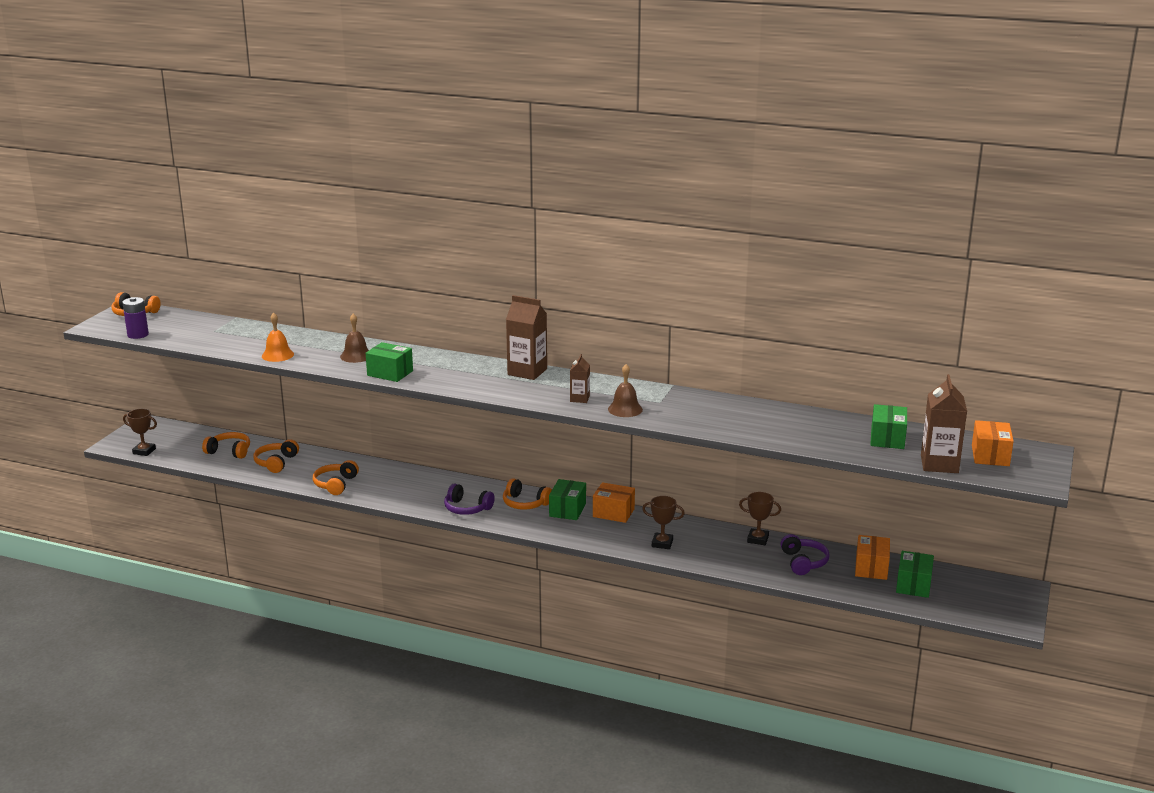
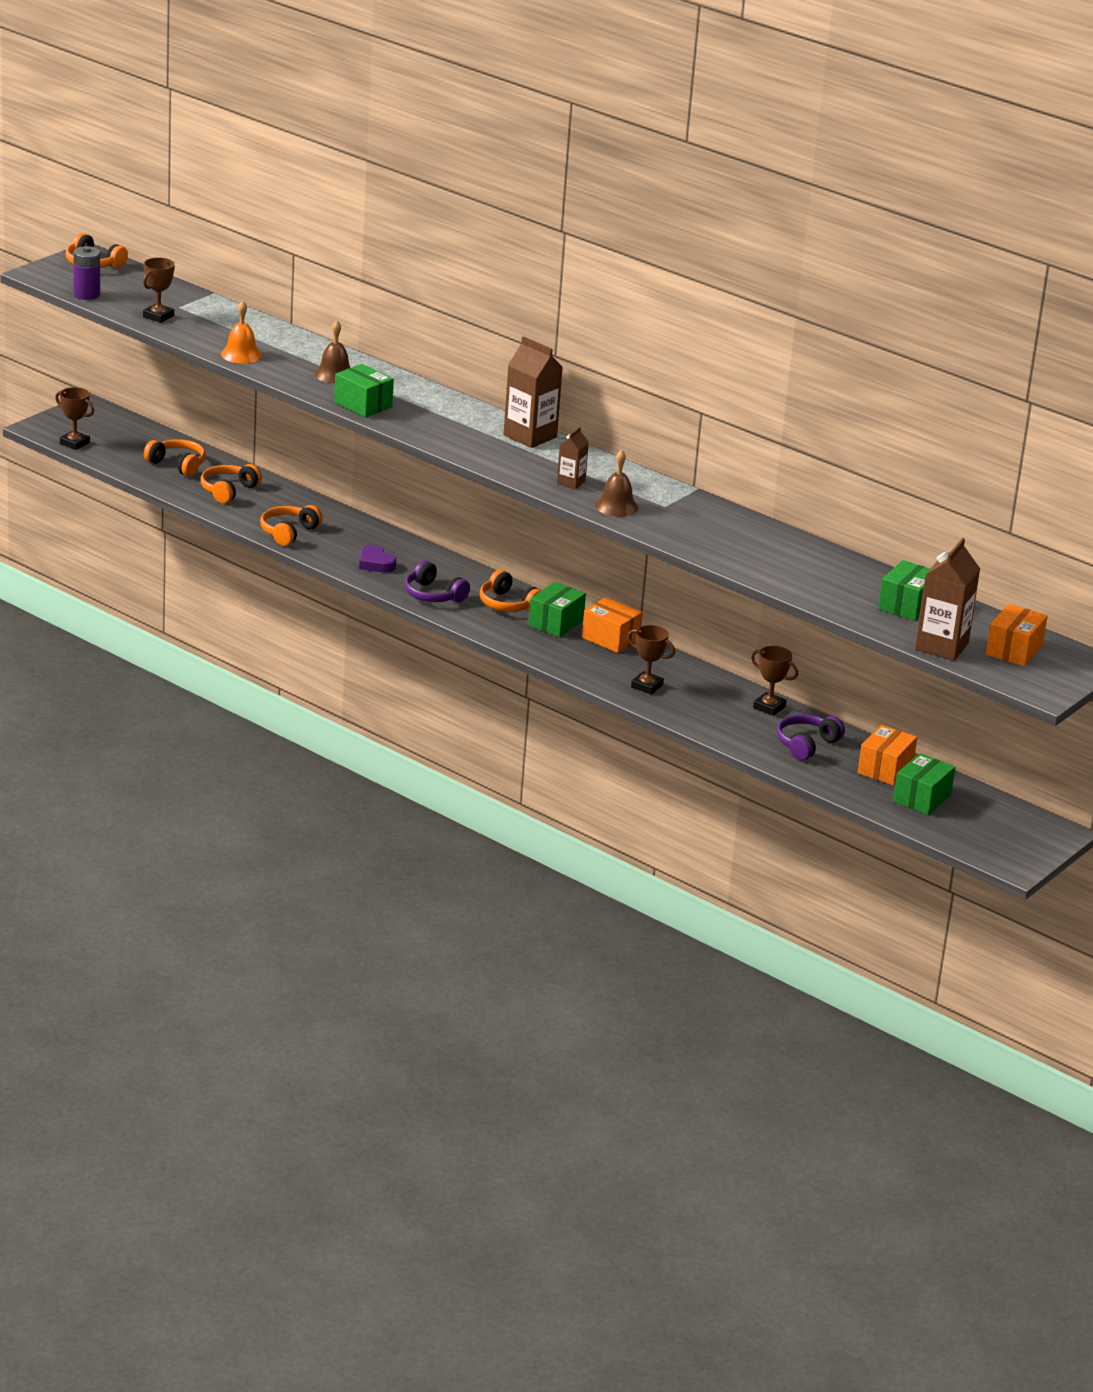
camera: 15 degrees right, 5 degrees up
(200, 340) = (158, 316): none -> brown trophy
(412, 494) = (375, 563): none -> purple heart
(803, 562) = (806, 744): purple headphones -> purple headphones turned 150 degrees counterclockwise

